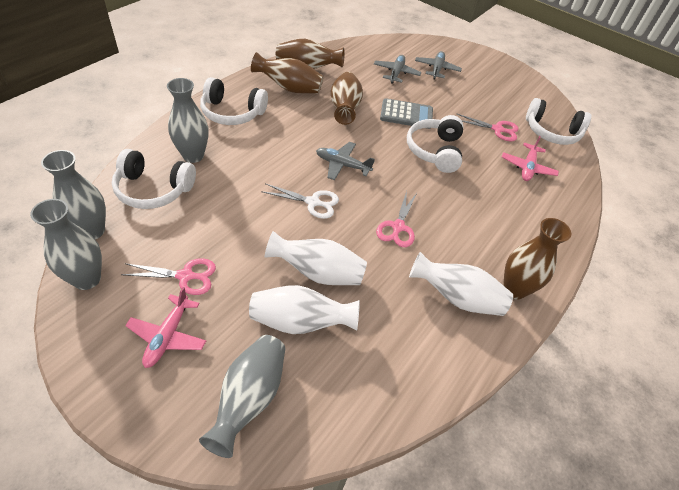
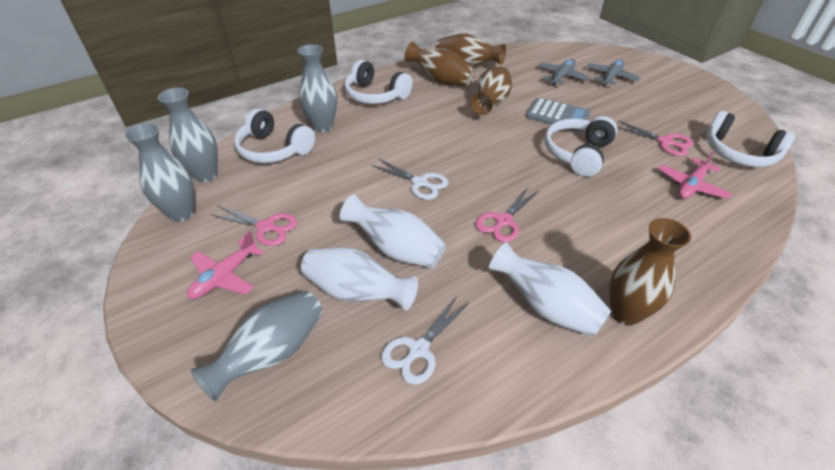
camera: 25 degrees right, 5 degrees down
(342, 165) = (466, 153): grey plane -> none
(373, 361) = (418, 350): none -> white scissors

